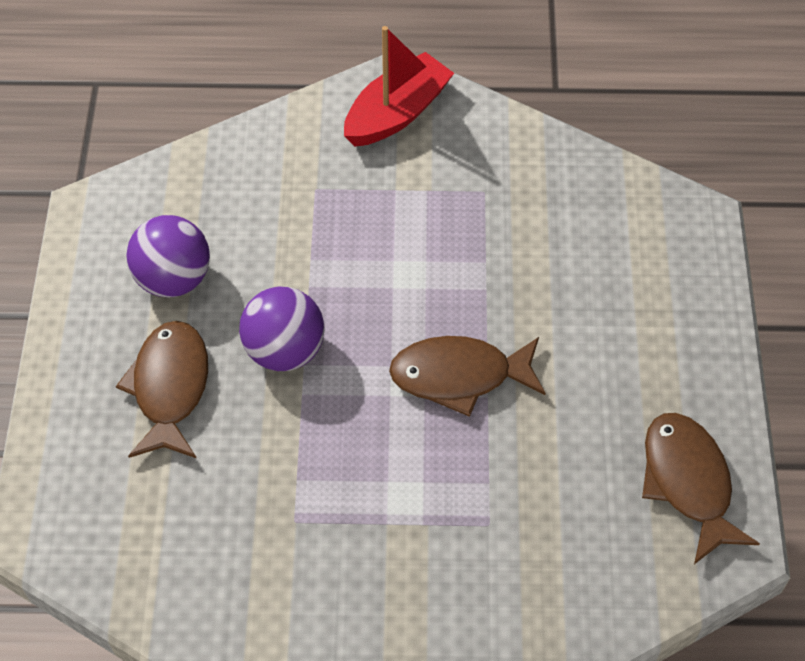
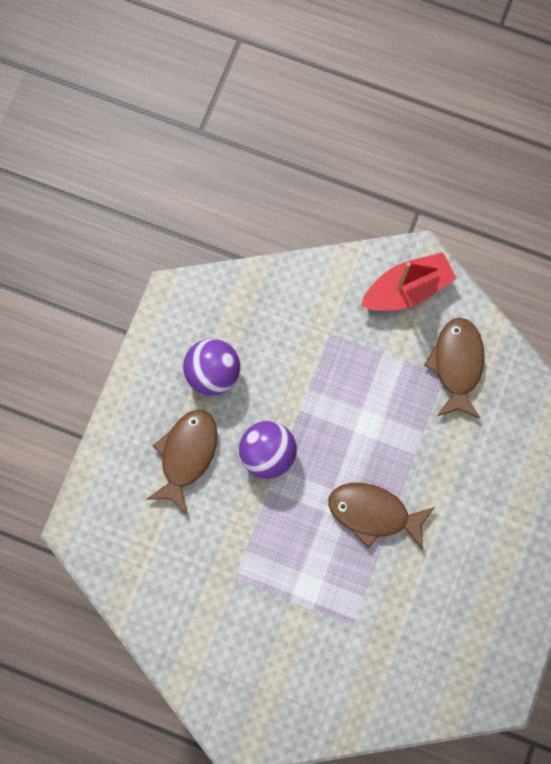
camera: 20 degrees right, 20 degrees up
(688, 482) = (490, 642): brown fish -> brown fish (457, 365)

